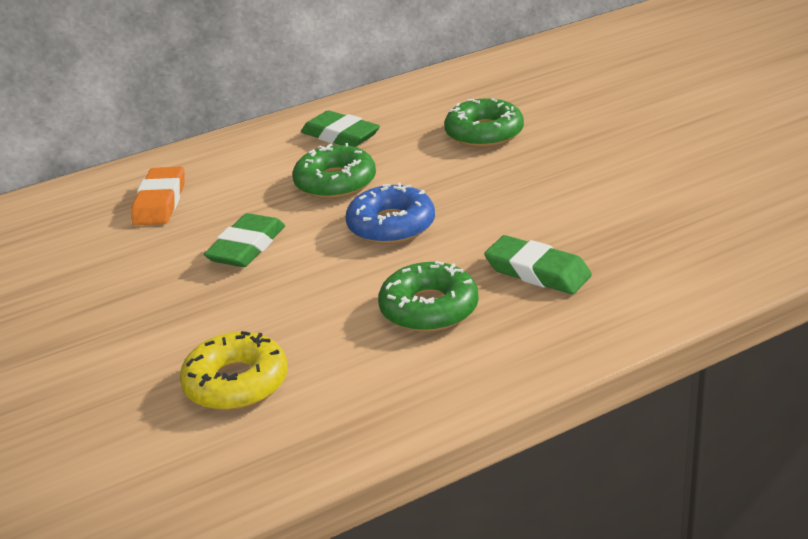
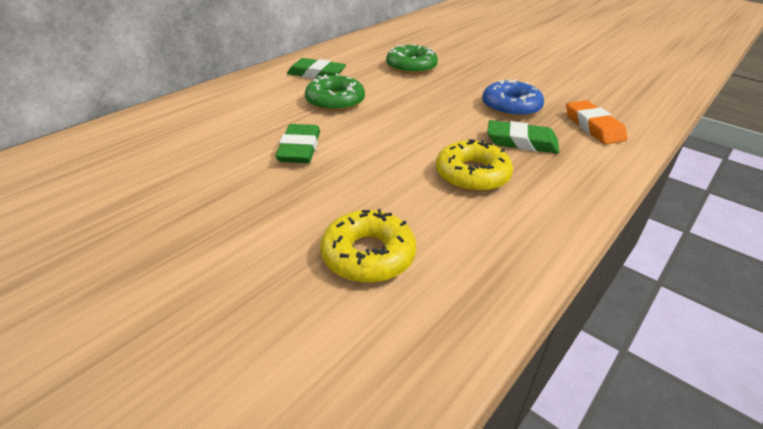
camera: 25 degrees left, 5 degrees up
(160, 202) = (206, 125): orange eraser -> orange eraser (593, 127)
(391, 225) = (397, 124): blue donut -> blue donut (511, 107)
(429, 309) = (472, 175): green donut -> yellow donut

